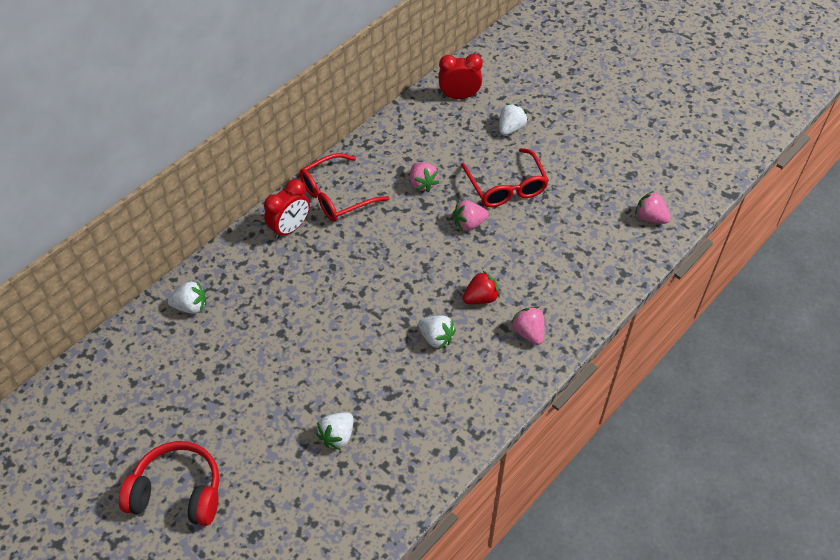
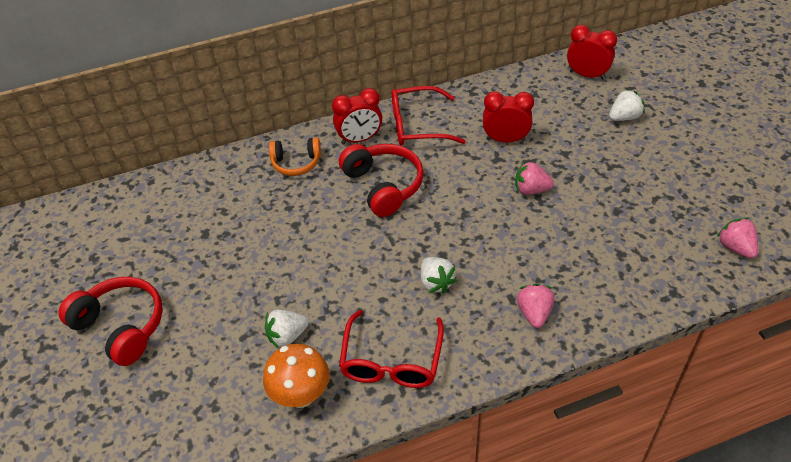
camera: 30 degrees right, 5 degrees down
(191, 306) = (235, 175): white strawberry -> none
(244, 273) = (296, 163): none -> orange headphones
(339, 266) = (383, 186): none -> red headphones
(381, 480) = (301, 395): none -> orange mushroom
(422, 184) = (505, 140): pink strawberry -> red clock
(480, 298) = (503, 262): red strawberry -> none
(506, 187) = (589, 168): red glasses -> red glasses (391, 361)

